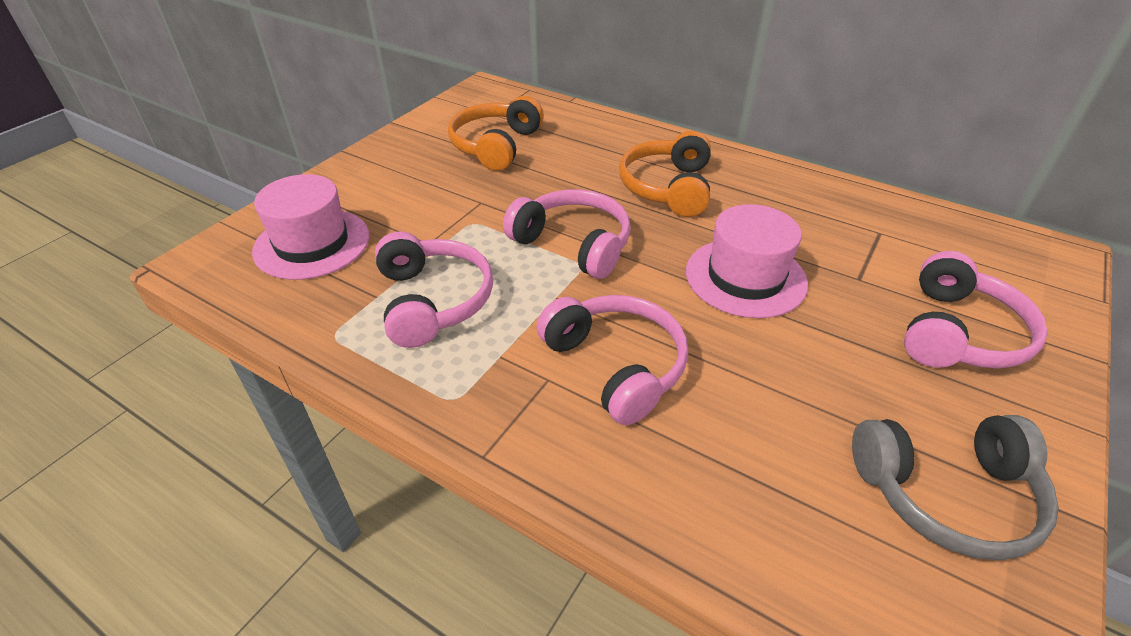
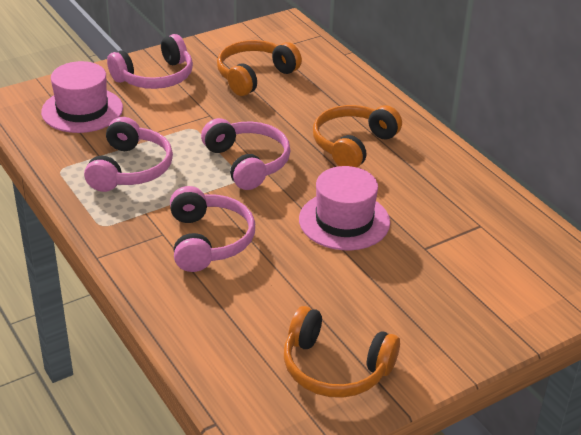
camera: 25 degrees right, 5 degrees down
(946, 494) = (335, 368): grey headphones -> orange headphones
(958, 333) = (453, 301): pink headphones -> pink headphones (155, 77)

